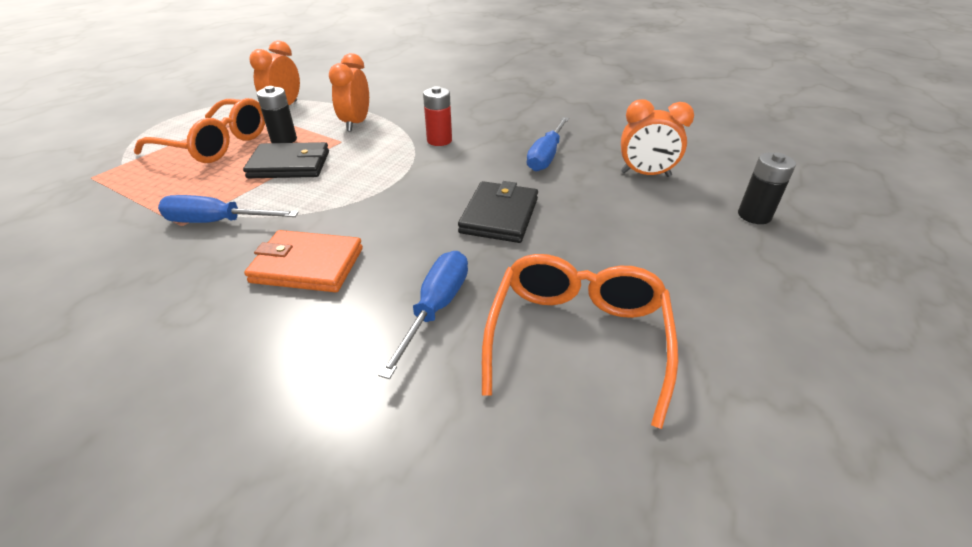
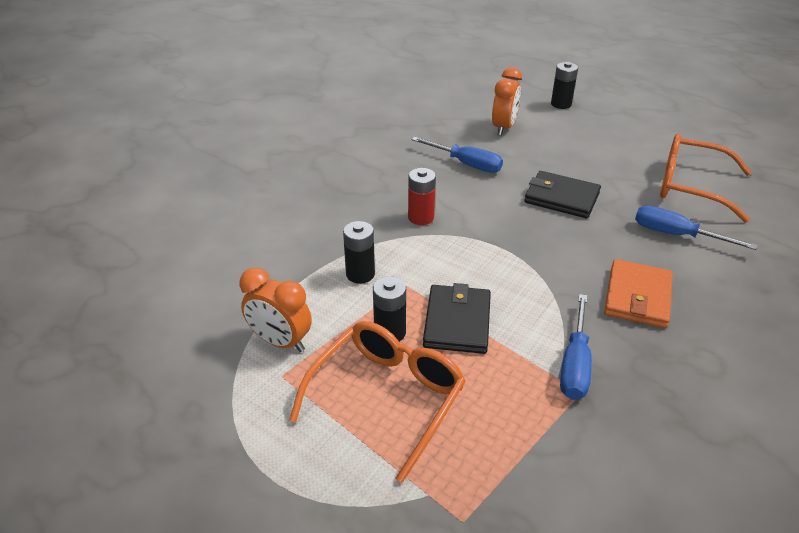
camera: 80 degrees left, 0 degrees up
(356, 124) = (360, 274): orange clock -> black battery

